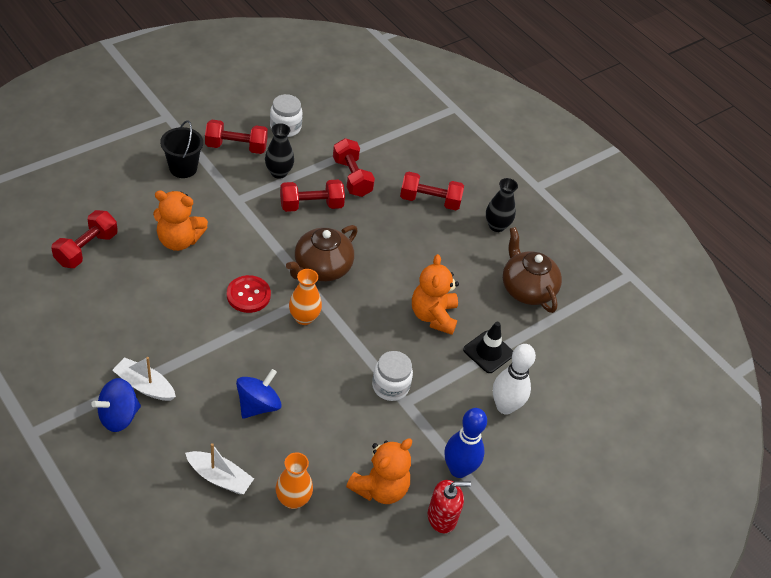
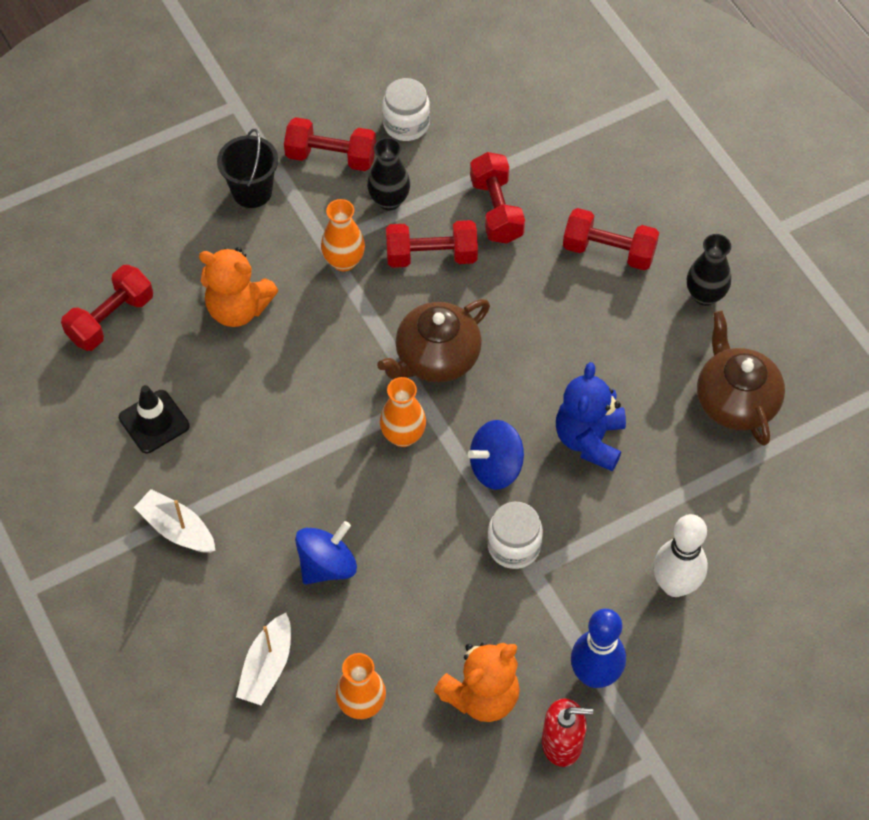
camera: 15 degrees right, 10 degrees up
(118, 416) = (140, 572): blue spinning top -> blue spinning top (496, 467)
(220, 477) = (267, 667): white boat -> white boat turned 75 degrees clockwise
(248, 295) = (328, 398): red button -> none
(251, 209) = (344, 261): none -> orange vase
(433, 316) = (589, 439): orange teddy bear -> blue teddy bear
(488, 352) = (662, 499): black traffic cone -> black traffic cone (154, 422)

